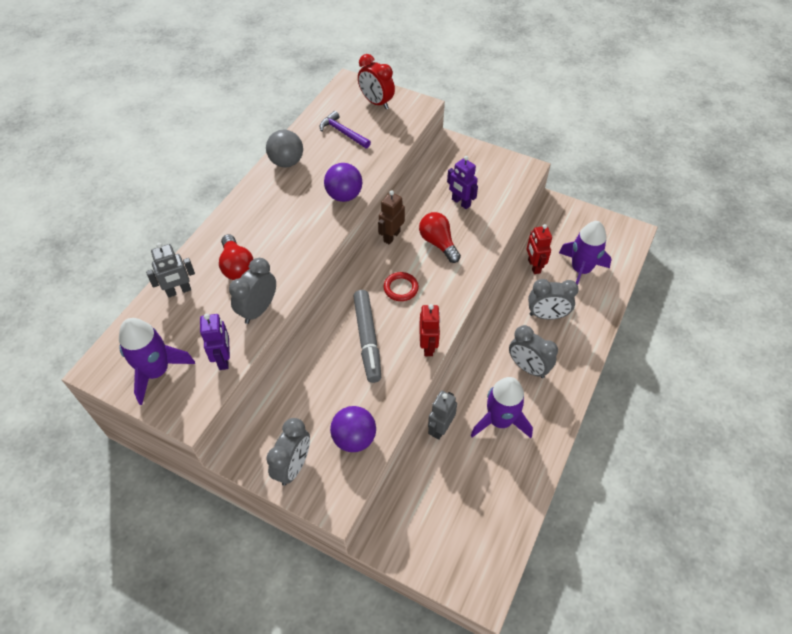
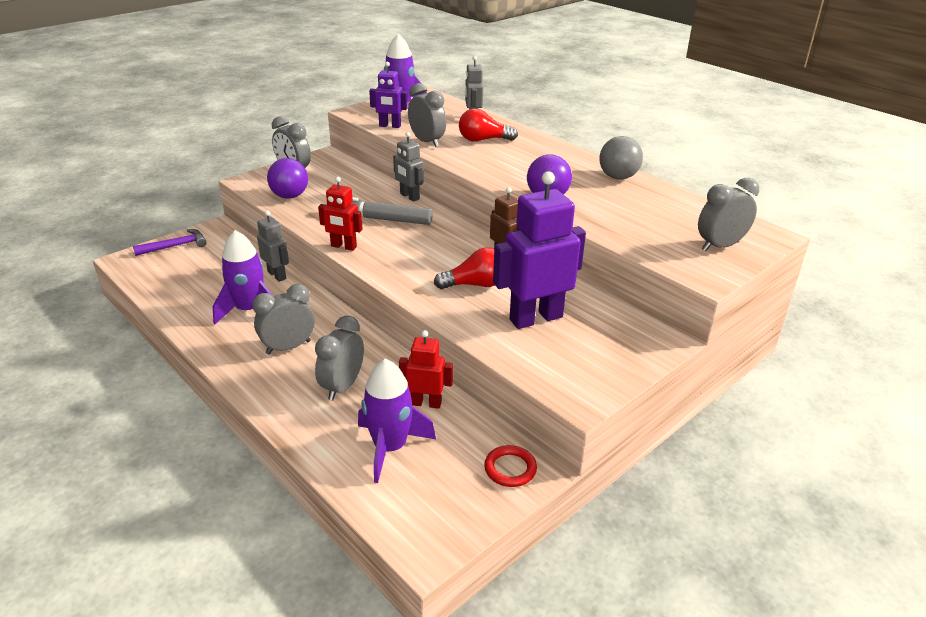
camera: 110 degrees right, 20 degrees down
(313, 333) = (409, 196): none -> grey robot
(343, 132) = (660, 214): purple hammer -> purple hammer (175, 246)
(376, 102) = (720, 246): red clock -> grey clock
(401, 288) = (427, 248): red ring -> red ring (510, 469)
(460, 203) = (535, 318): purple robot -> purple robot, size x1.82

